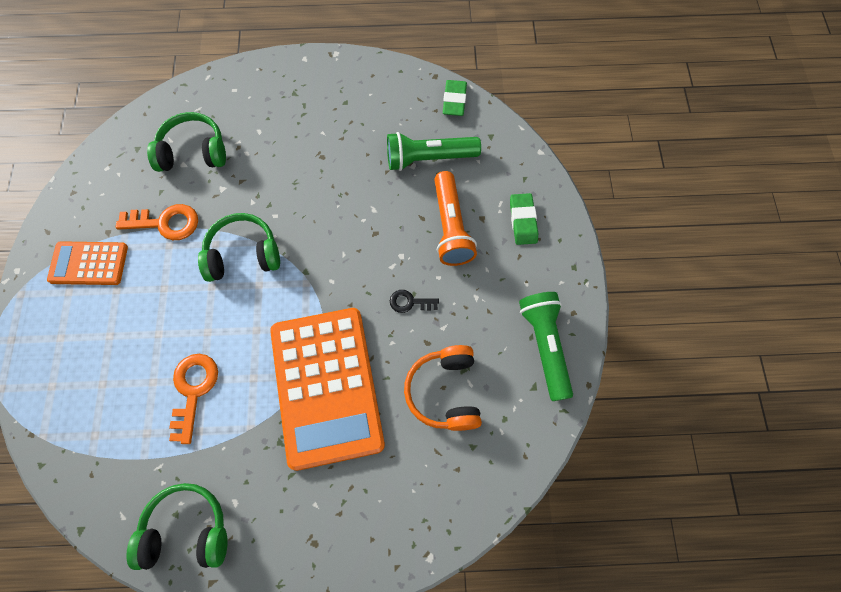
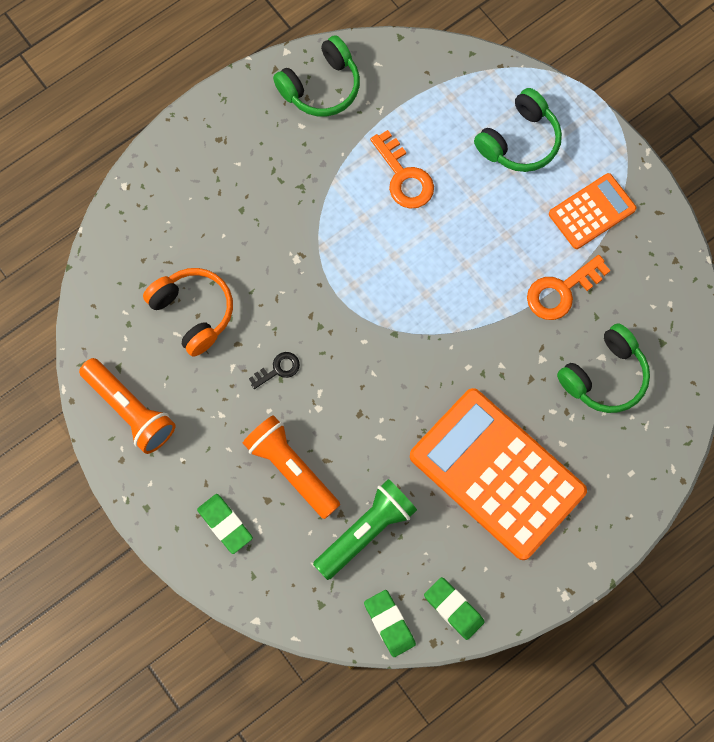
camera: 145 degrees right, 5 degrees up
(243, 255) = (464, 311): green headphones -> green headphones (519, 140)
(326, 386) = (297, 251): orange calculator -> orange calculator (497, 473)
(408, 85) = (453, 609): none -> green eraser
(545, 346) = (130, 410): green flashlight -> orange flashlight

